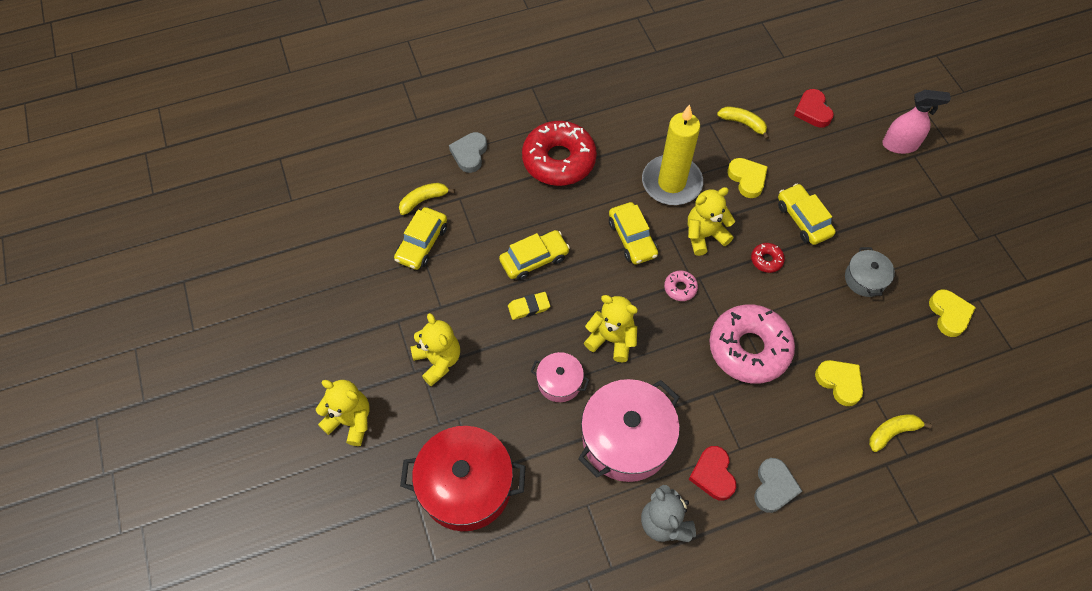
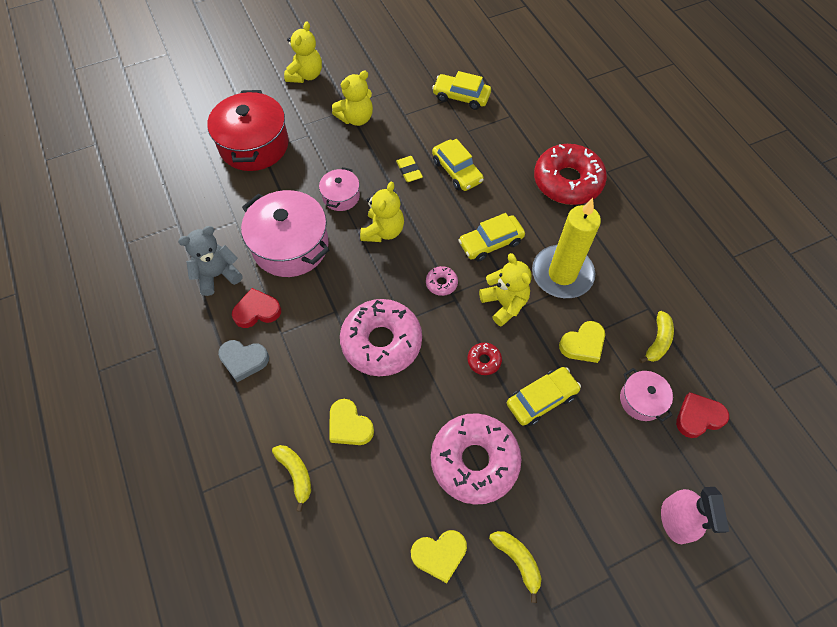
camera: 85 degrees right, 0 degrees up
(424, 200) = (503, 93): yellow banana -> yellow banana (517, 561)
(469, 154) = (558, 117): grey heart -> none
(799, 146) = (641, 400): none -> pink pot
(839, 382) = (349, 425): yellow heart -> yellow heart turned 90 degrees clockwise
(865, 279) = (474, 461): grey pot -> pink donut

